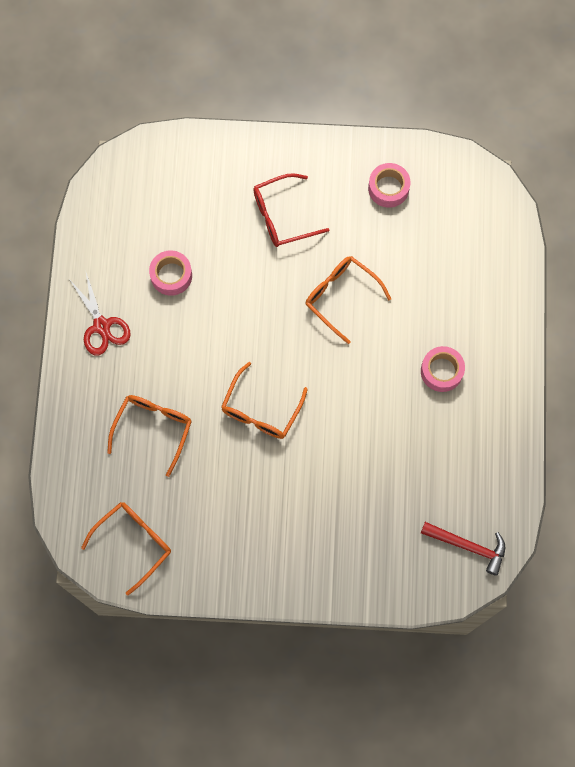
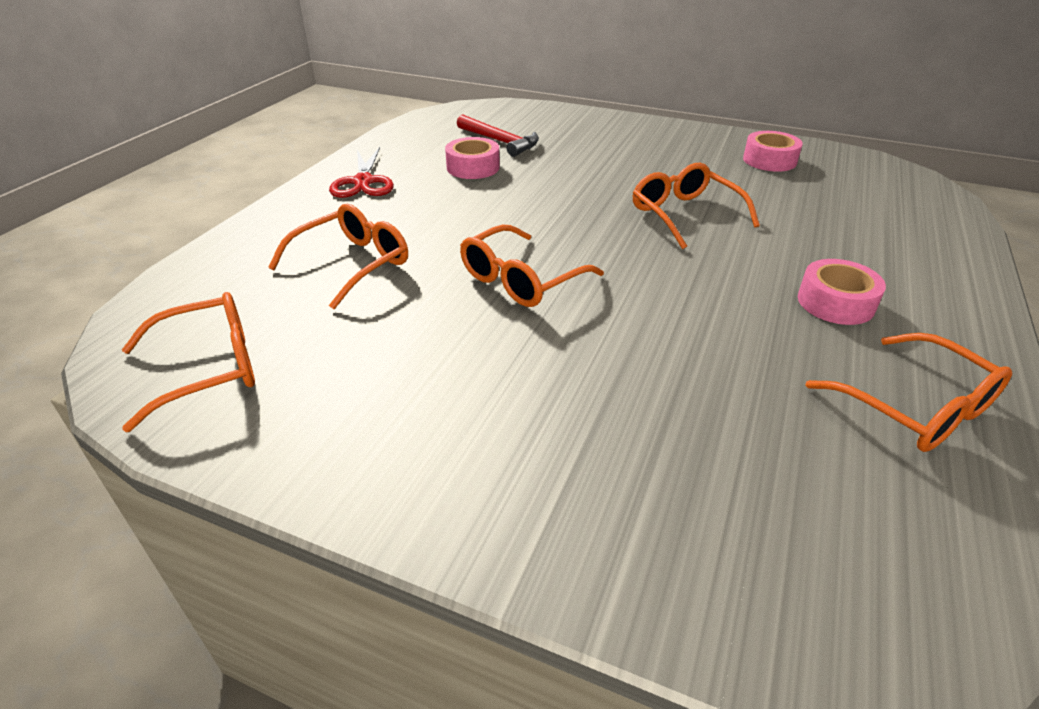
camera: 20 degrees right, 35 degrees down
(283, 216) = (630, 156): red glasses -> none
(468, 546) = (897, 564): red hammer -> red hammer (500, 141)
(479, 449) = (914, 406): none -> orange glasses

